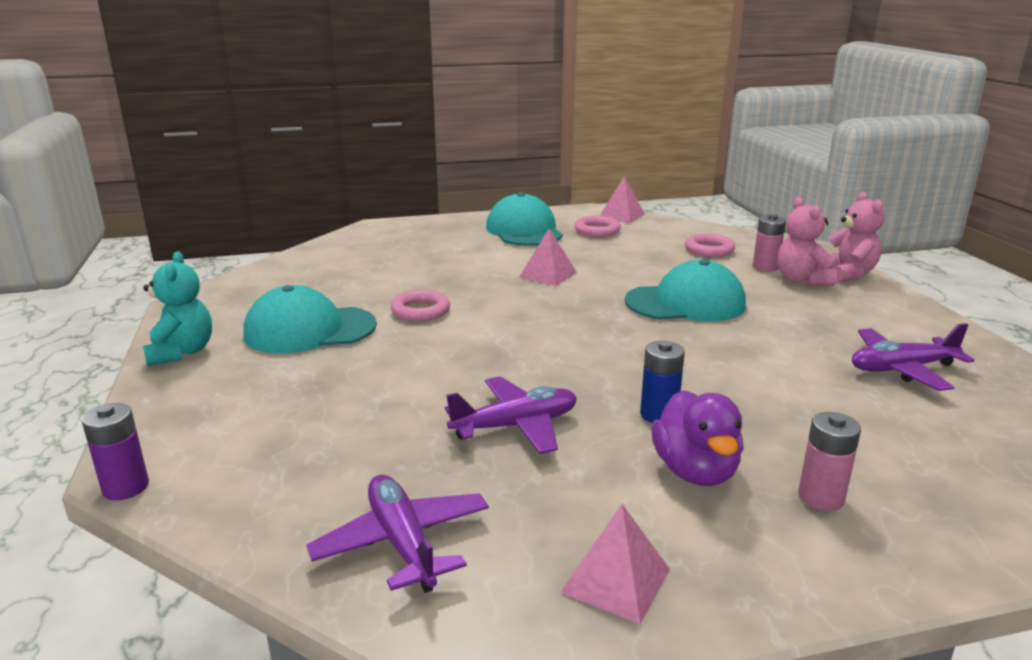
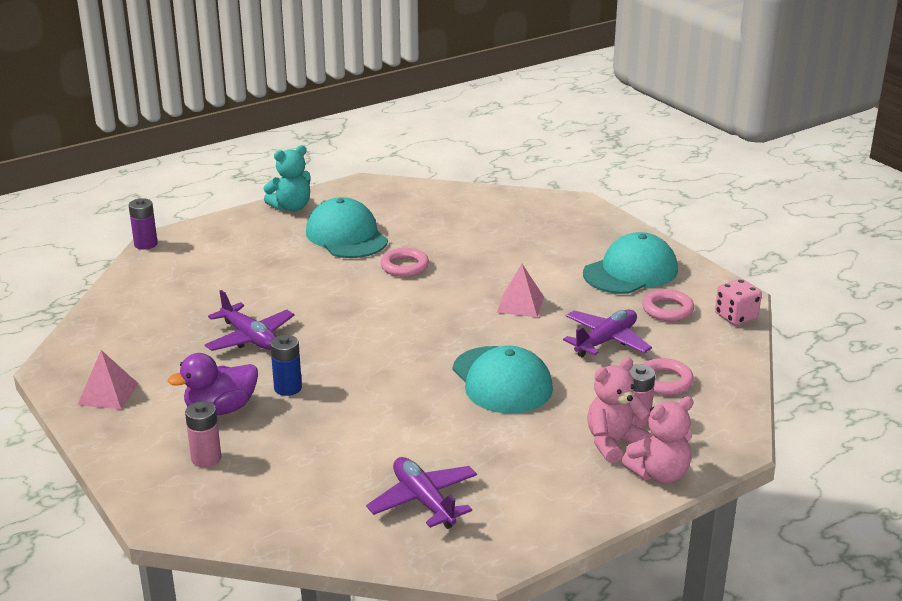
camera: 70 degrees right, 5 degrees up
(402, 543) = (122, 328): purple plane -> purple plane (606, 341)
(621, 215) = (736, 316): pink pyramid -> pink dice

